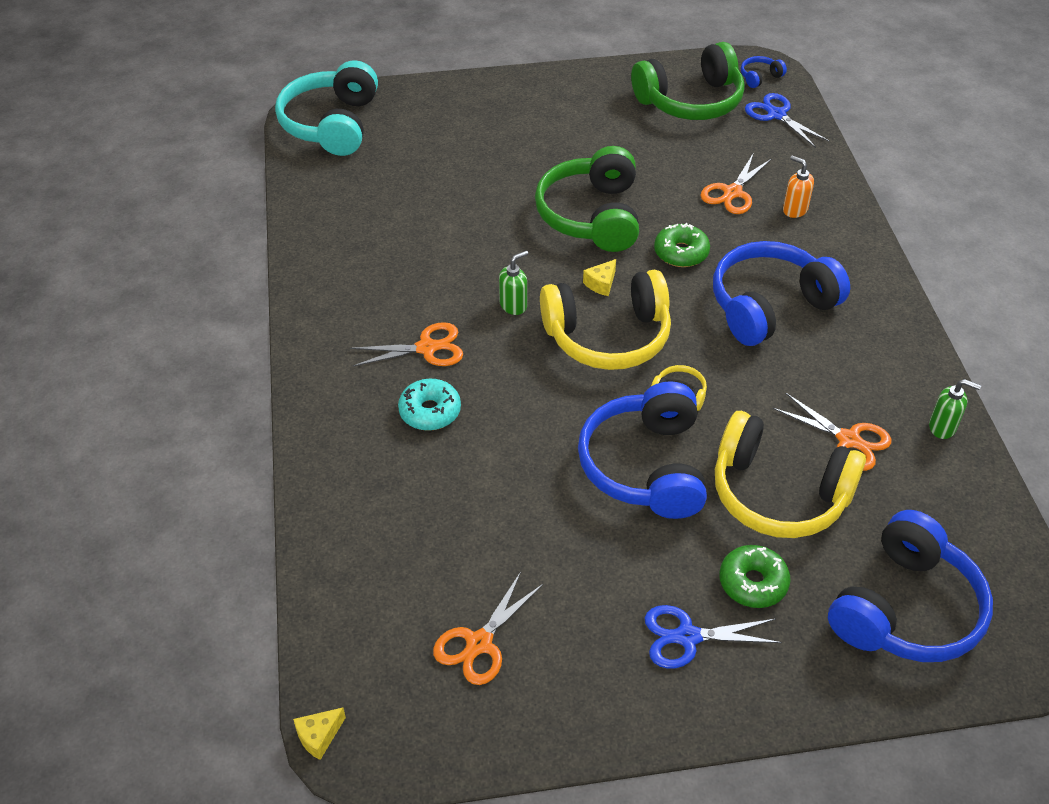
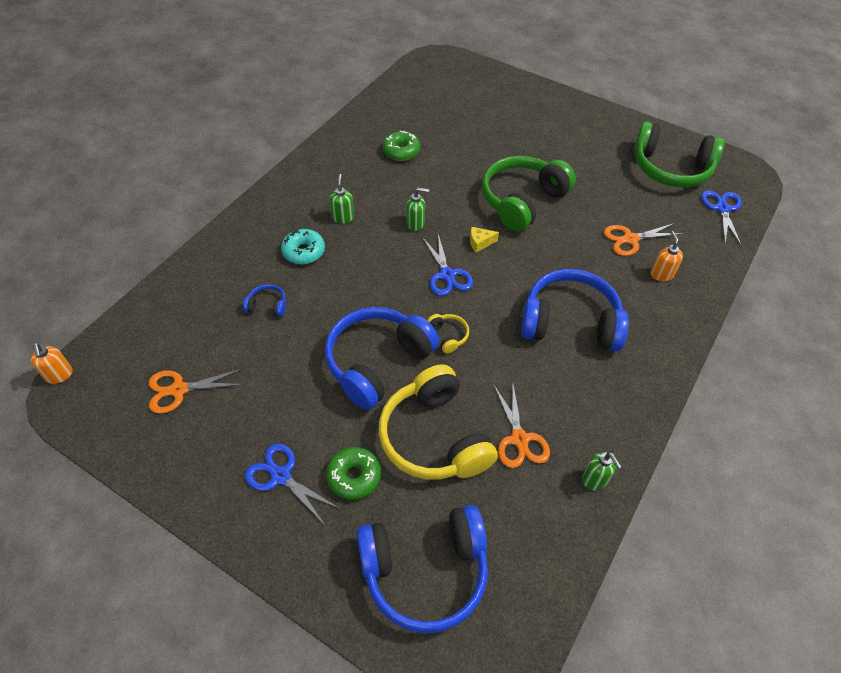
camera: 40 degrees right, 5 degrees up
(319, 736) = (59, 375): yellow cheese -> orange soap dispenser
(331, 124) = (438, 71): turquoise headphones -> none
(427, 348) = (343, 217): orange scissors -> green soap dispenser
(608, 336) = (447, 275): yellow headphones -> blue scissors
(681, 253) = (551, 255): green donut -> green donut (401, 151)
(760, 77) = (739, 179): blue headphones -> blue headphones (267, 305)

